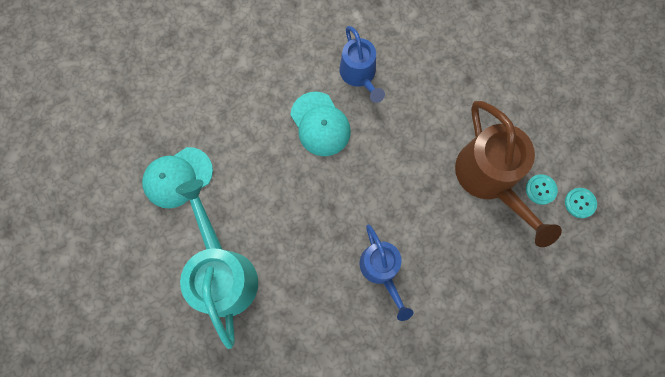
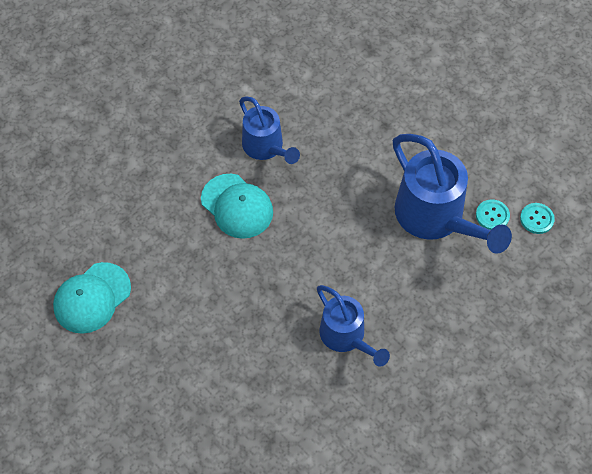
camera: 15 degrees left, 15 degrees down
(223, 271) = (171, 382): turquoise watering can -> none
(490, 180) = (436, 218): brown watering can -> blue watering can

